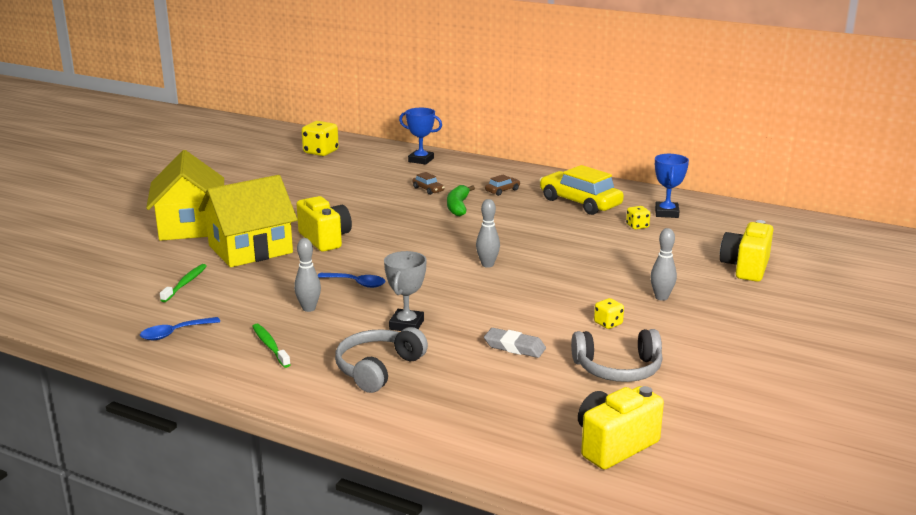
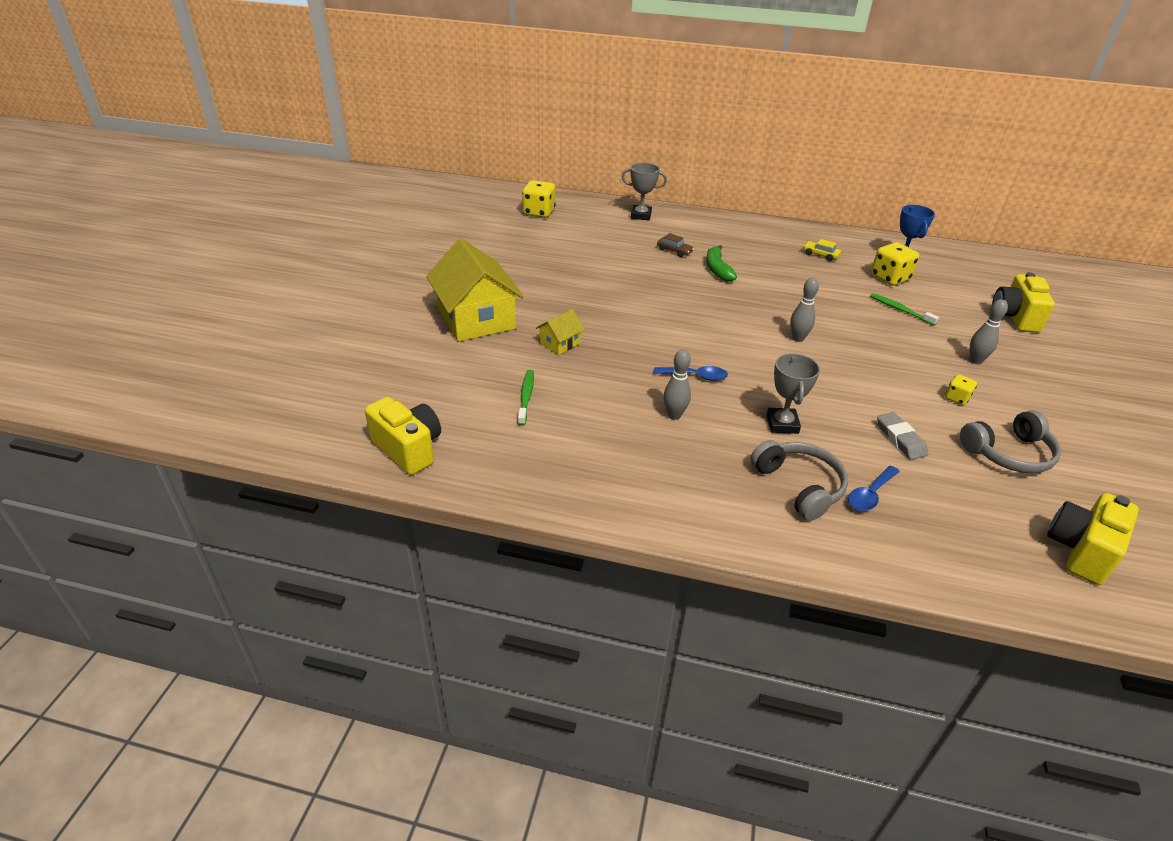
camera: 15 degrees left, 15 degrees up
(174, 333) = (563, 467): blue spoon -> blue spoon (870, 494)
(250, 249) = (560, 343): yellow house -> yellow house, size x0.45
(270, 346) = (673, 471): green toothbrush -> green toothbrush (900, 310)
(325, 239) = (624, 322): yellow camera -> yellow camera (408, 449)
(378, 369) = (799, 486): grey headphones -> grey headphones turned 135 degrees clockwise
(421, 160) = (641, 215): blue trophy -> grey trophy
(502, 190) = (742, 246): brown car -> none
(514, 347) = (900, 439): grey eraser -> grey eraser turned 60 degrees clockwise
(580, 202) = (820, 255): yellow car -> yellow car, size x0.44
(637, 226) = (889, 278): yellow dice -> yellow dice, size x1.82

